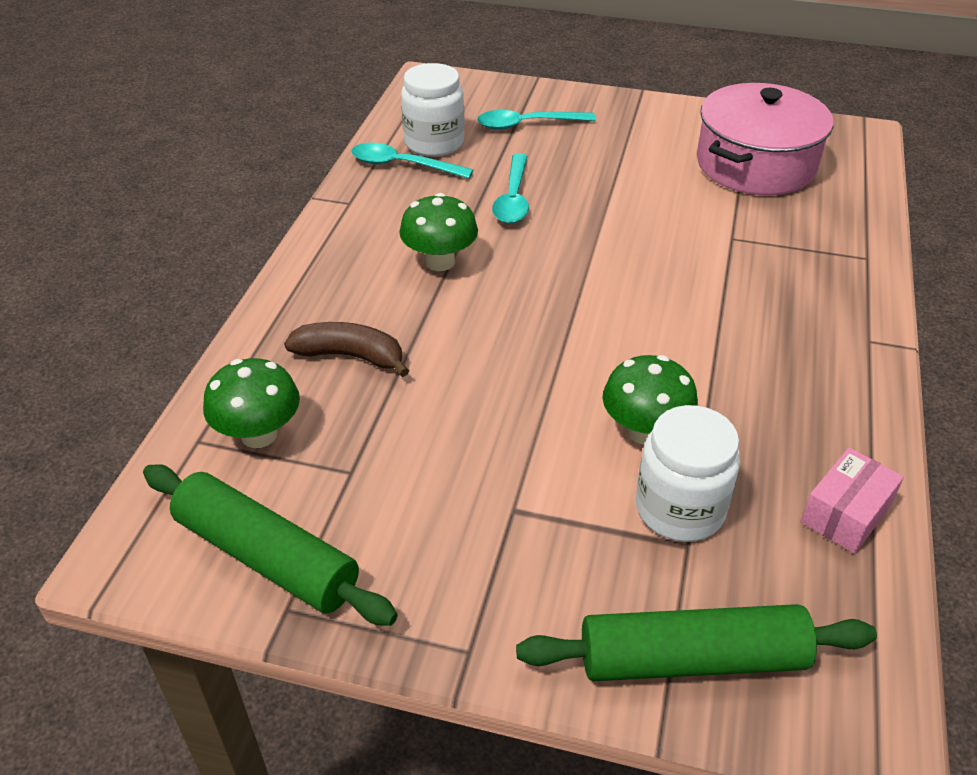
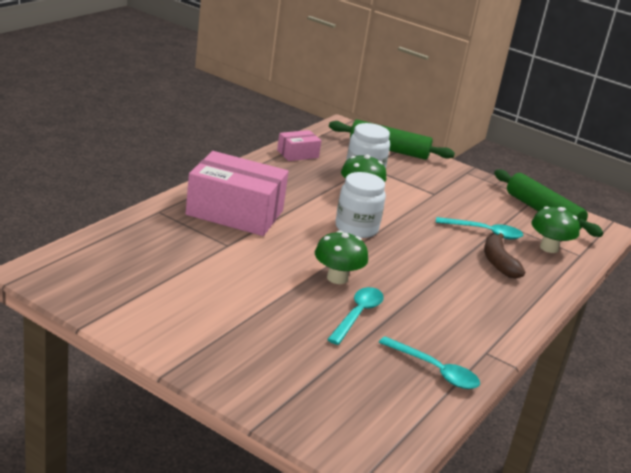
camera: 165 degrees left, 15 degrees down
(350, 356) = (498, 263): brown banana -> brown banana turned 45 degrees clockwise
(434, 143) = (399, 383): white jar -> white jar (356, 228)
(440, 261) = (430, 292): green mushroom -> green mushroom (337, 278)
(527, 124) = (304, 374): turquoise spoon -> turquoise spoon (485, 232)
(755, 164) = (150, 279): pink pot -> none
(781, 296) = (235, 212): none -> pink box

